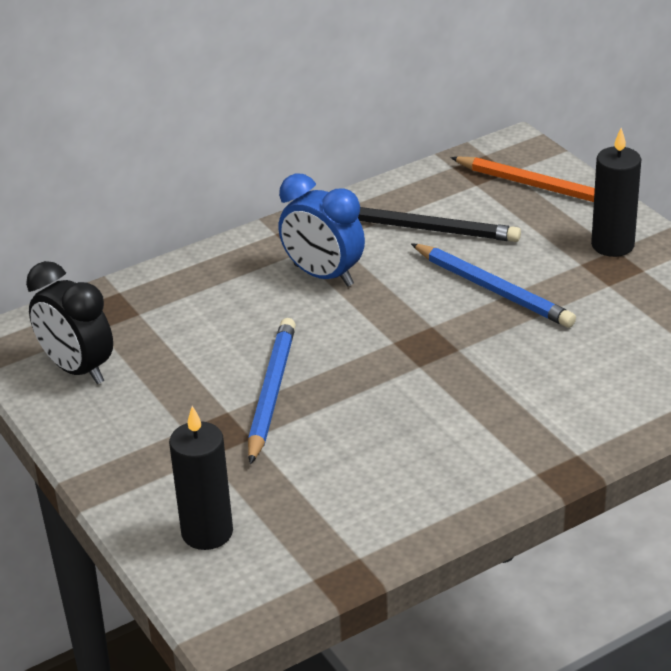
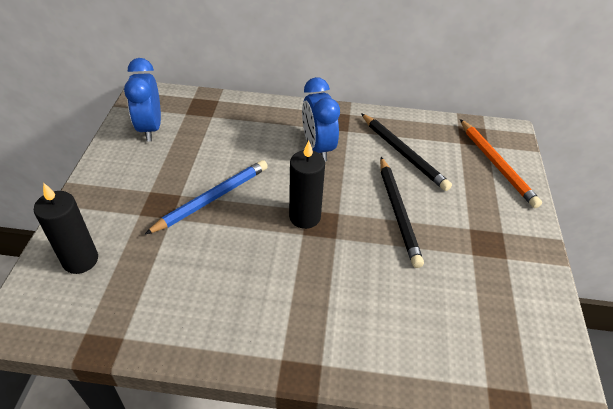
camera: 35 degrees right, 10 degrees up
(77, 369) = (150, 128): black clock -> blue clock
(493, 290) = (398, 213): blue pencil -> black pencil
(612, 245) = (503, 228): black candle -> black candle (305, 217)

